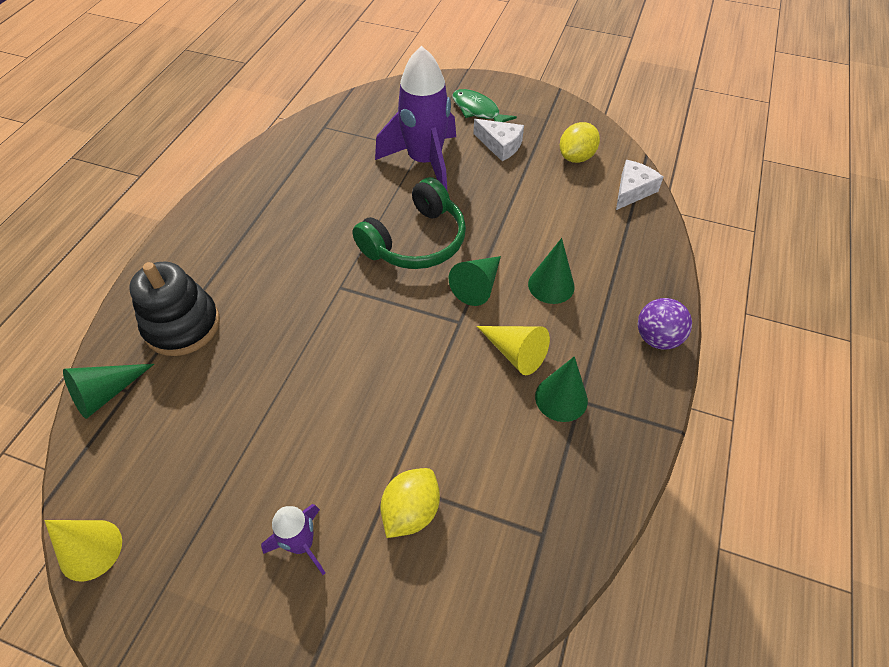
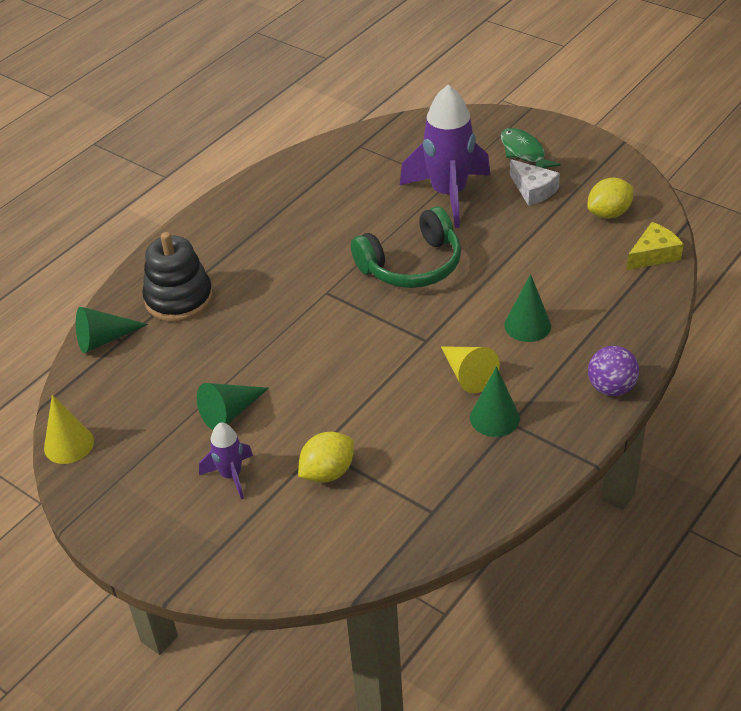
camera: 20 degrees right, 10 degrees down
(478, 286) = (456, 313): green cone -> green cone (230, 412)
(632, 190) = (653, 255): white cheese -> yellow cheese

